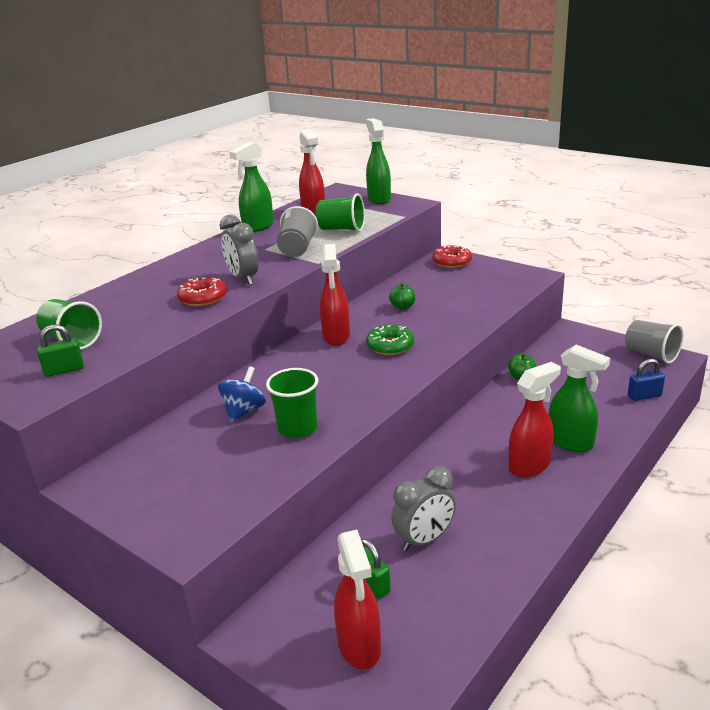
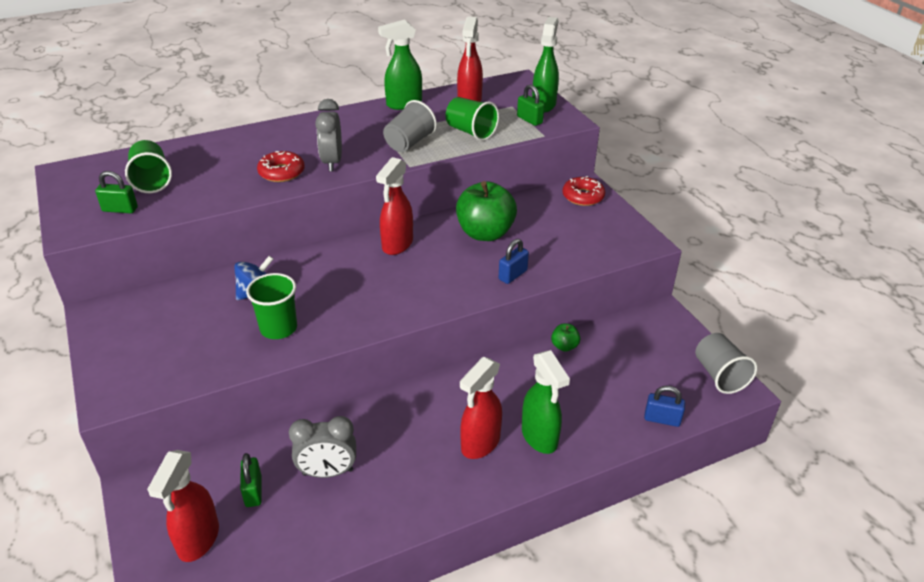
camera: 25 degrees right, 10 degrees up
(380, 210) = (529, 120): none -> green padlock
(390, 346) = (431, 273): green donut -> none
(402, 307) = (485, 233): green apple -> green apple, size x2.22
(458, 326) = (513, 275): none -> blue padlock
(530, 466) = (480, 444): red spray bottle -> red spray bottle turned 135 degrees clockwise

